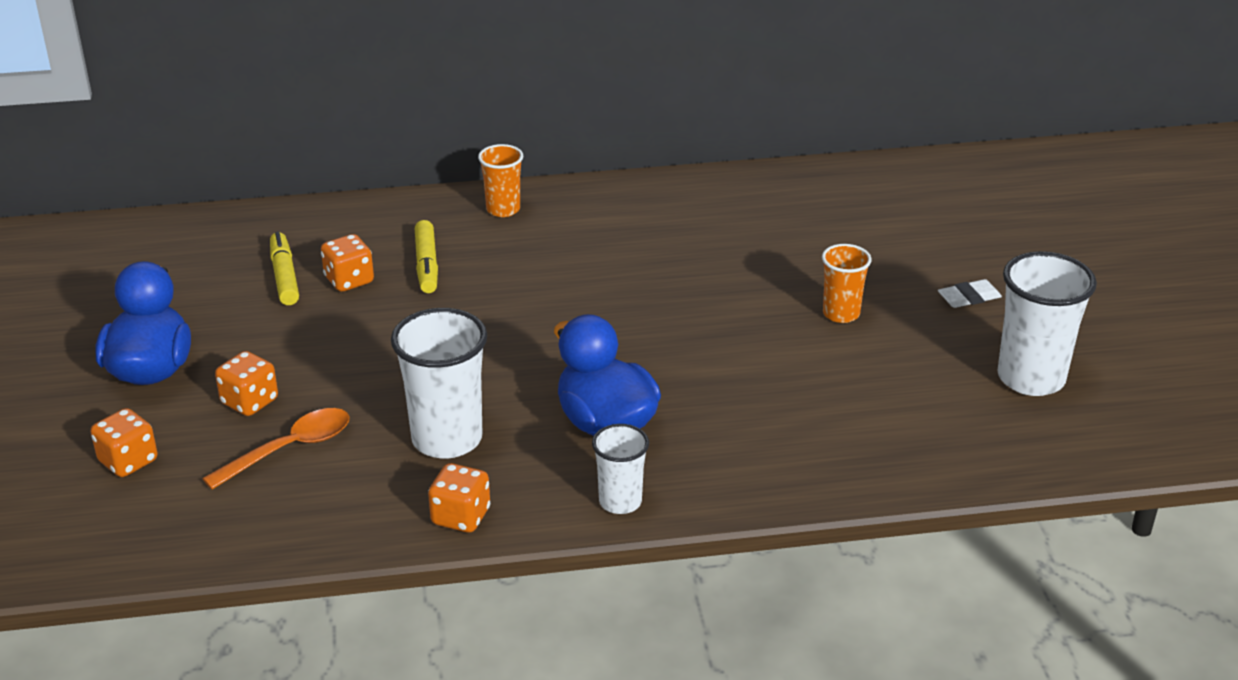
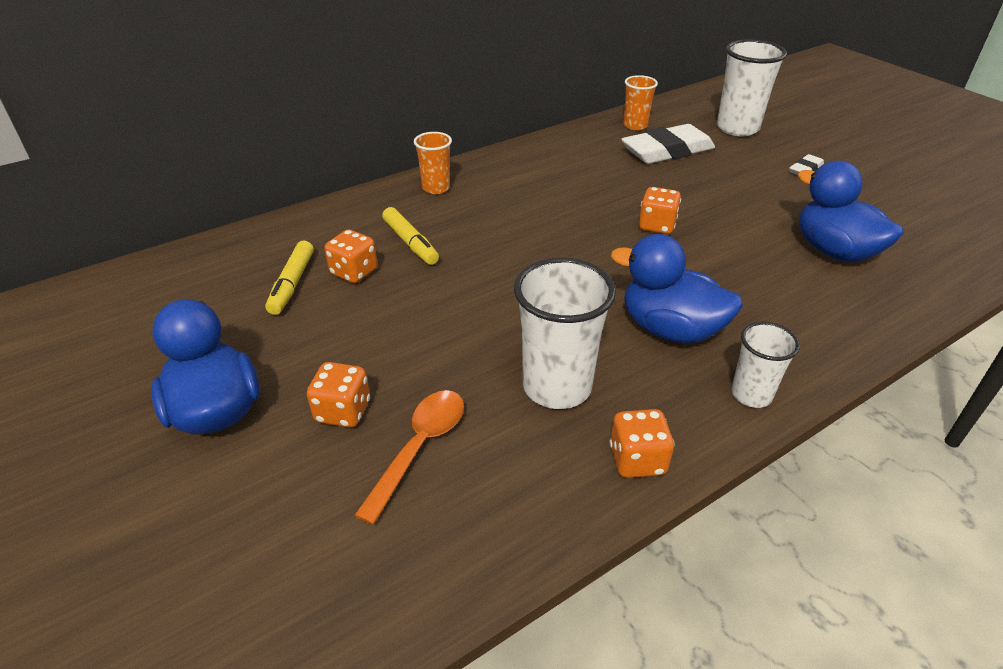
camera: 25 degrees left, 5 degrees up
(128, 461) = (254, 524): orange dice -> orange dice (656, 226)
(284, 276) = (292, 284): yellow marker -> yellow marker turned 135 degrees counterclockwise
(817, 230) = (667, 151): none -> white eraser
(841, 313) = (742, 199): orange cup -> orange cup (635, 125)
(879, 400) = (834, 251): none -> blue duck
(1031, 378) = (903, 209): white cup -> white cup (737, 128)

